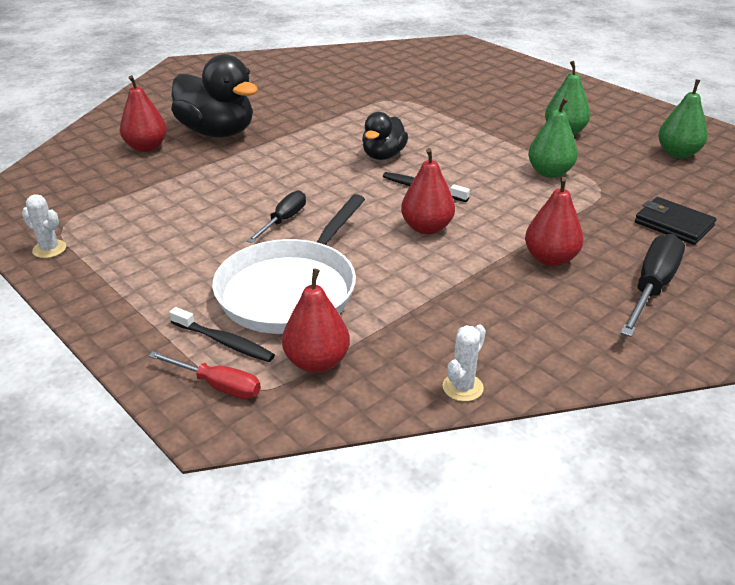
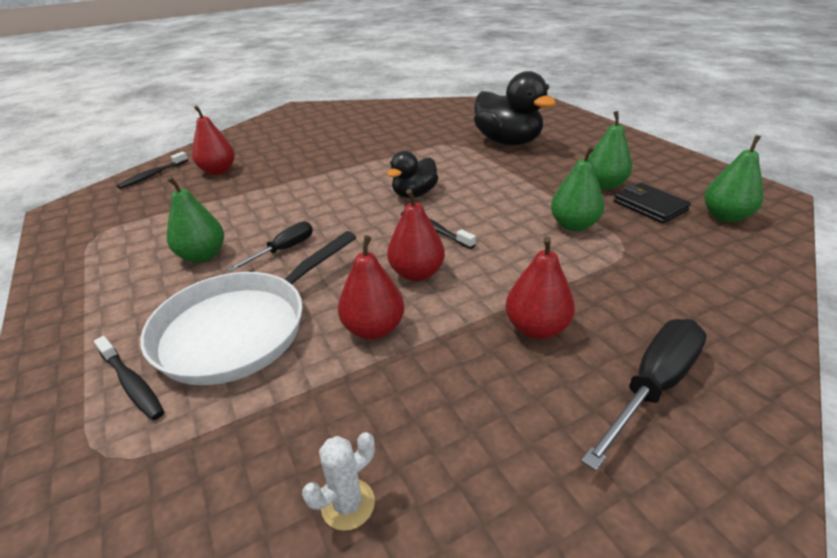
camera: 15 degrees right, 0 degrees up
(49, 249) = (67, 256): white cactus -> none
(69, 157) = (153, 175): none -> black toothbrush
(202, 234) = (202, 256): none -> green pear
(217, 132) = (284, 162): black duck -> black duck (508, 142)
(217, 385) = (82, 443): red screwdriver -> none
(317, 362) = (204, 429): red pear -> red pear (373, 329)
(673, 224) = (702, 301): black wallet -> black wallet (649, 206)

